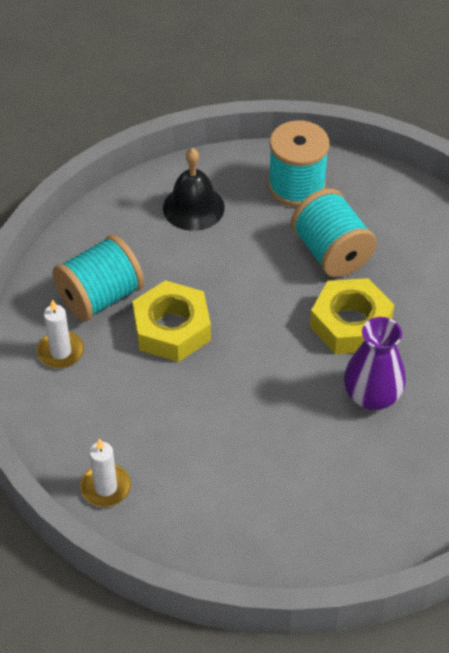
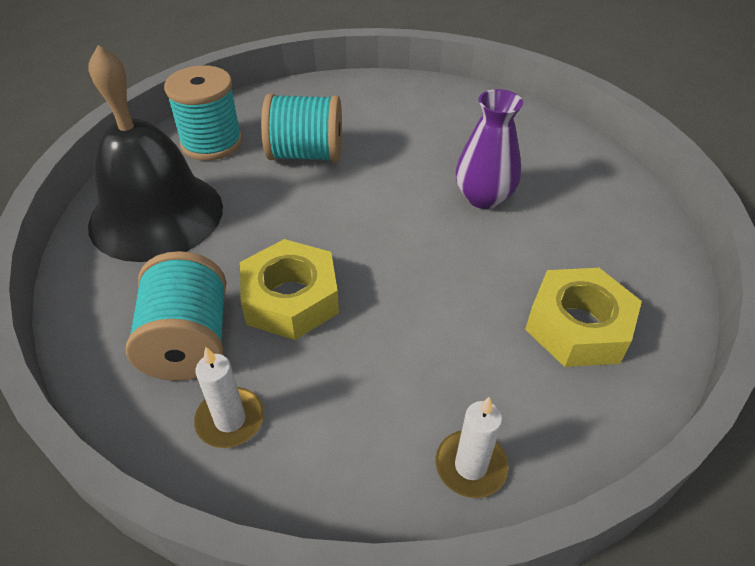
camera: 60 degrees left, 5 degrees down
(193, 207) = (156, 215): black bell -> black bell, size x1.78
(350, 324) = (394, 176): yellow nut -> yellow nut (578, 326)

